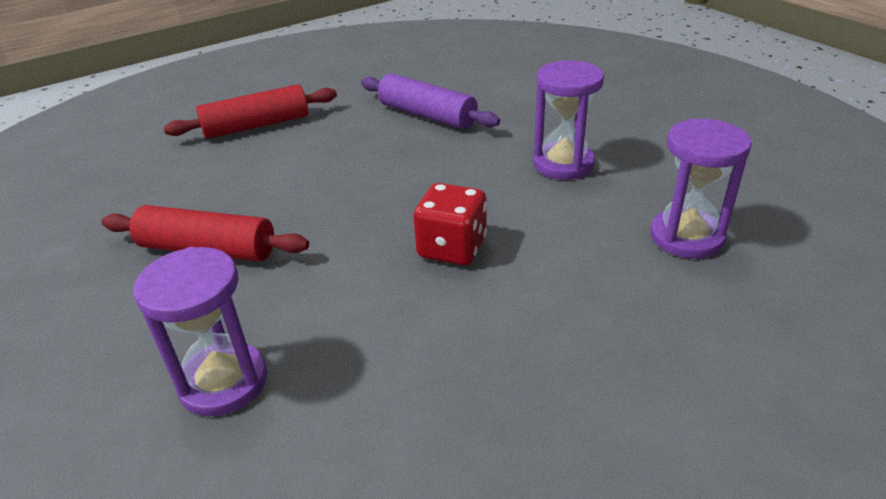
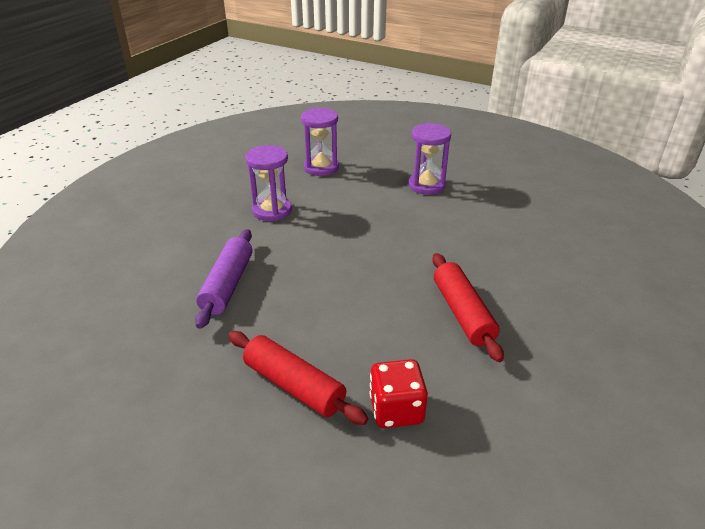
camera: 120 degrees left, 0 degrees up
(223, 382) = (528, 255): purple hourglass -> purple hourglass (426, 185)
(452, 248) = (382, 224): red dice -> red dice (396, 409)

